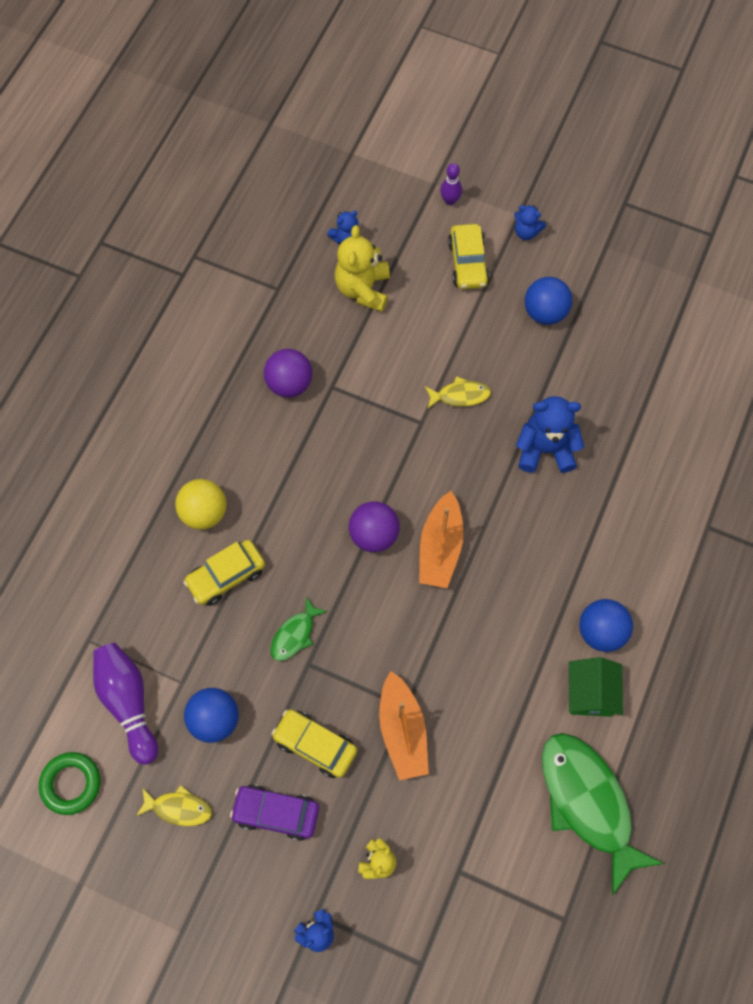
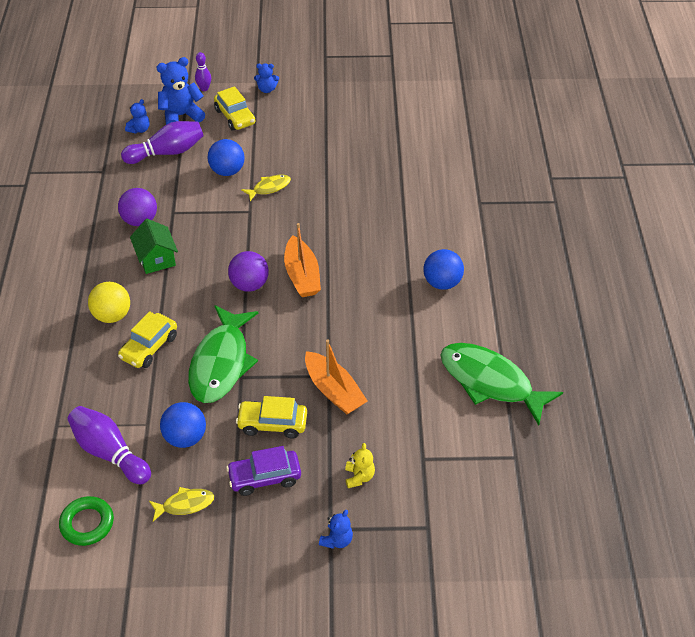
camera: 25 degrees left, 20 degrees down
(295, 635) = (221, 363): green fish -> green fish, size x2.13
(363, 289) = (167, 152): yellow teddy bear -> purple bowling pin
(545, 312) = (303, 126): blue ball -> blue ball (227, 171)
(545, 449) = (345, 197): blue teddy bear -> blue teddy bear (181, 116)
(590, 693) = (455, 319): green house -> green house (156, 259)

